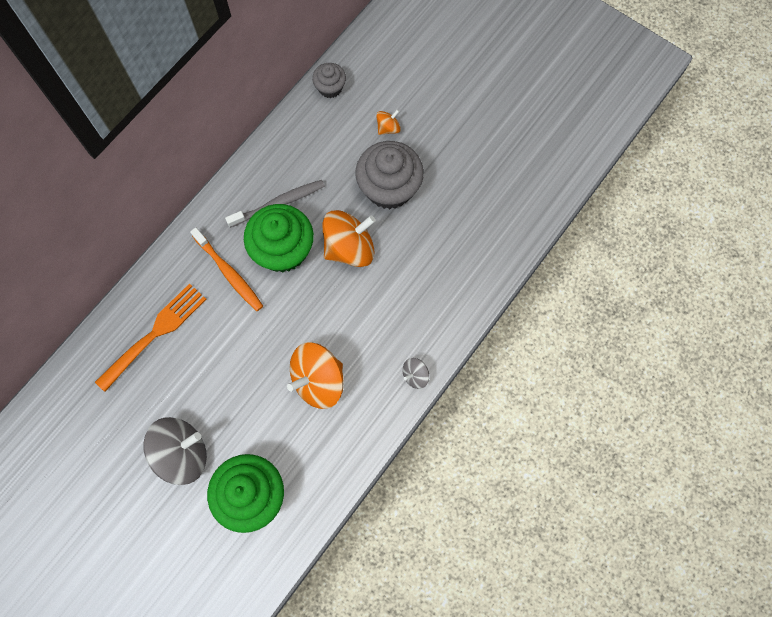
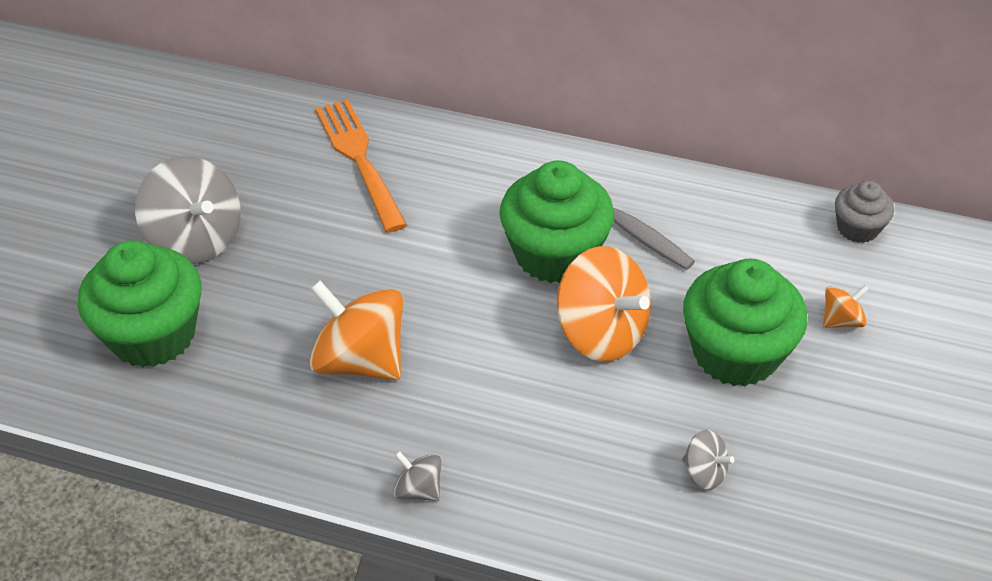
camera: 70 degrees right, 25 degrees down
(154, 334) = (360, 160): orange fork -> orange fork turned 135 degrees counterclockwise
(229, 272) = (487, 206): orange toothbrush -> none
(388, 128) = (841, 320): orange spinning top -> orange spinning top turned 60 degrees counterclockwise
(389, 188) = (735, 353): grey cupcake -> green cupcake
(455, 235) = (704, 472): none -> grey spinning top

